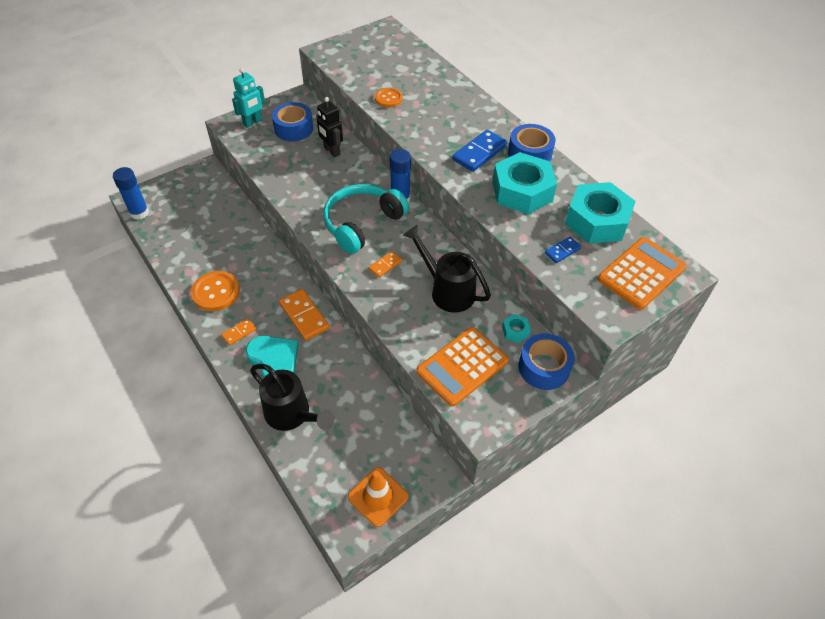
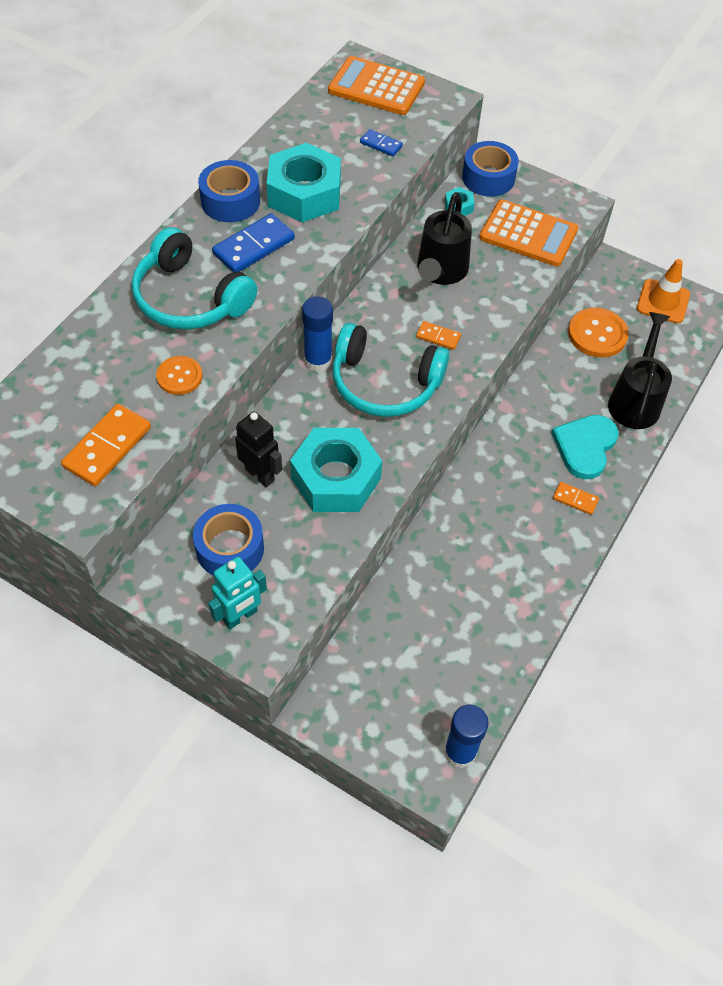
camera: 115 degrees left, 5 degrees up
(216, 292) = (535, 557): orange button -> orange button (597, 334)
(253, 122) = (240, 616): turquoise robot -> turquoise robot turned 120 degrees clockwise
(304, 316) = (510, 444): orange domino -> orange domino (107, 447)
(331, 151) = (260, 474): black robot -> black robot turned 75 degrees counterclockwise
(448, 116) = (190, 298): none -> turquoise headphones
(479, 153) = (253, 246): blue domino -> blue domino turned 60 degrees counterclockwise
(597, 221) = (318, 127): turquoise nut -> turquoise nut (335, 478)

